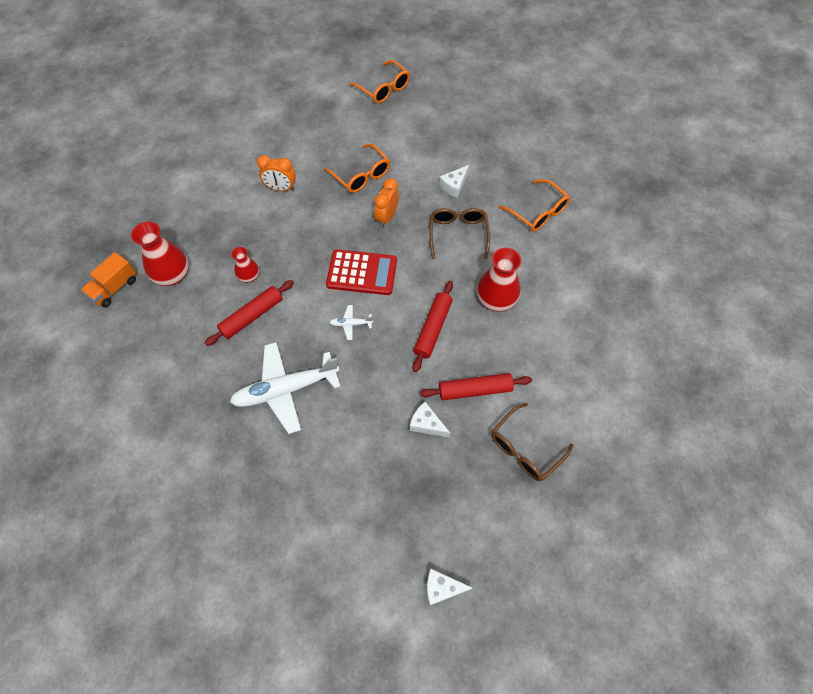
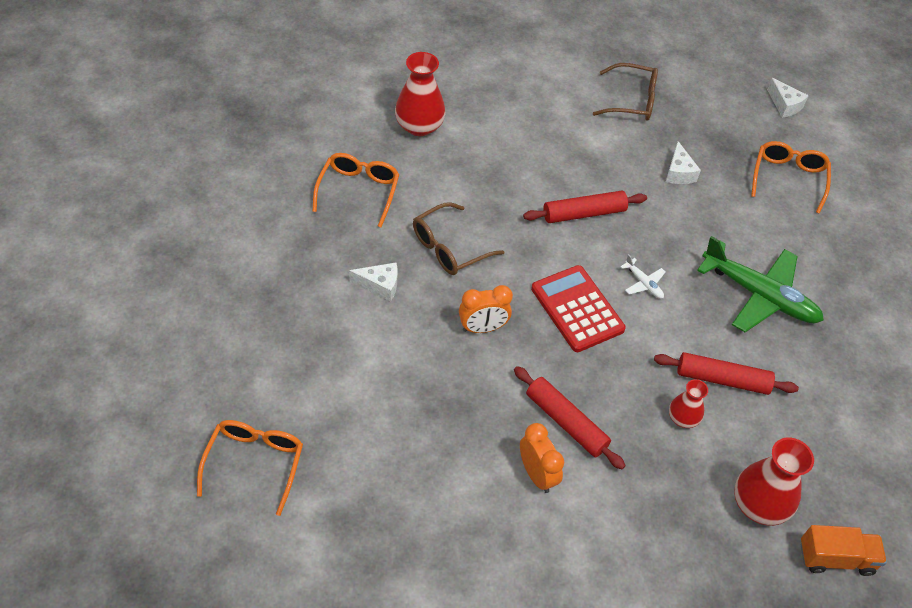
camera: 130 degrees left, 10 degrees down
(286, 389) = (759, 295): white plane -> green plane
(361, 175) = (441, 393): orange glasses -> orange glasses (788, 178)
(475, 390) = (614, 154): red rolling pin -> red rolling pin (566, 422)
(496, 299) = (504, 180): red vase -> red vase (419, 126)

